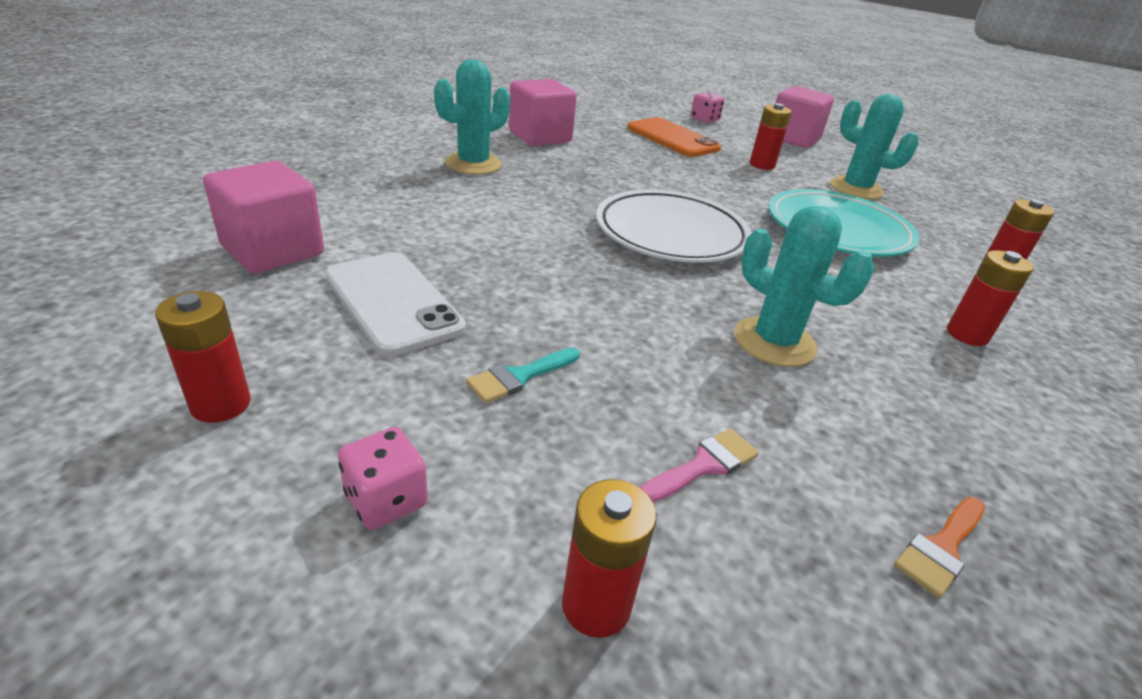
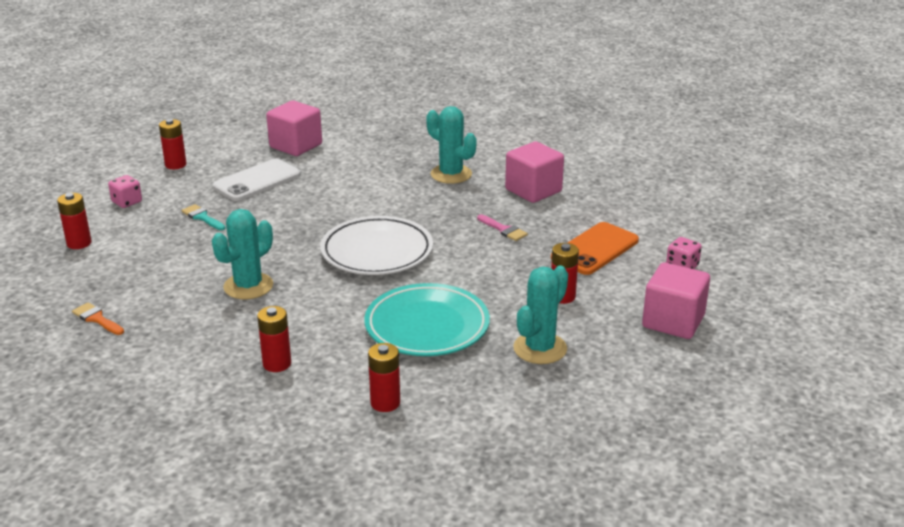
camera: 85 degrees right, 5 degrees down
(704, 465) = (146, 263): pink brush -> pink brush (503, 229)

